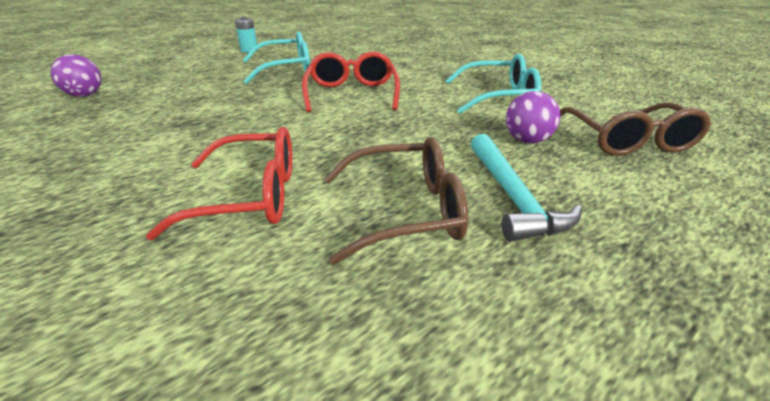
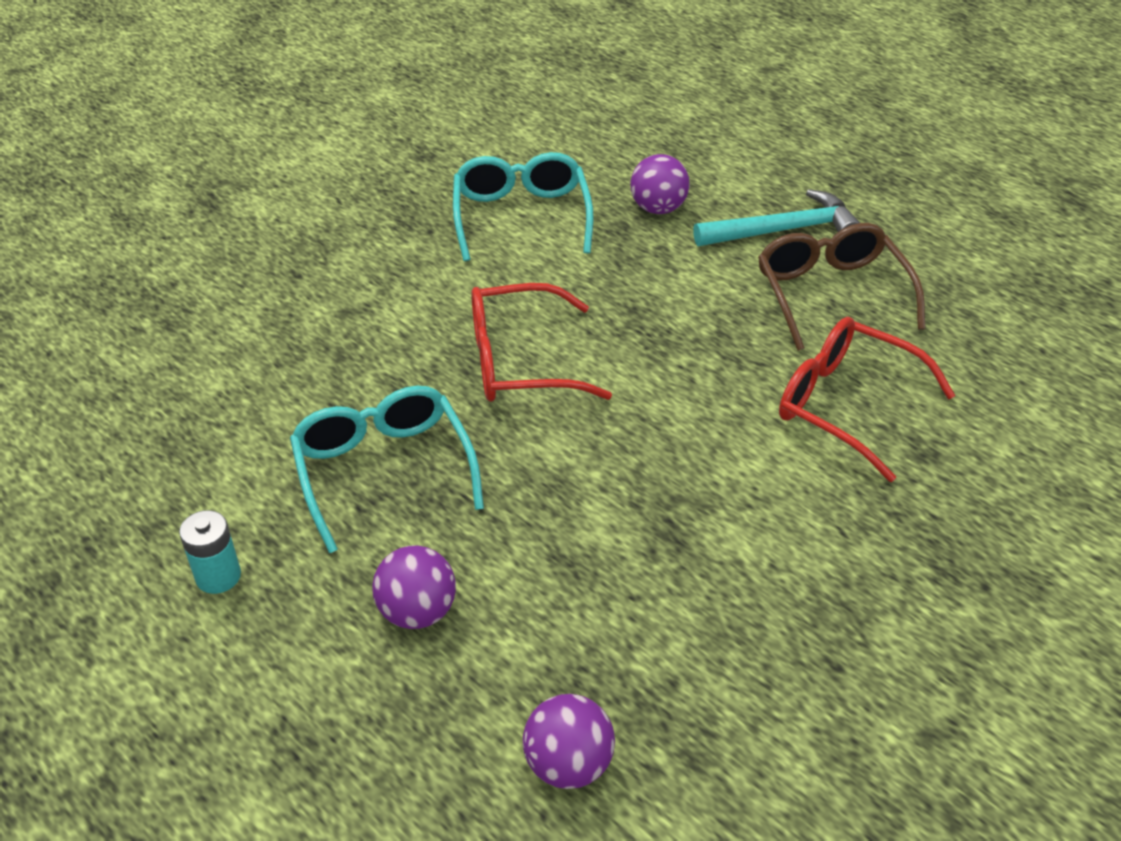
camera: 95 degrees left, 10 degrees up
(198, 74) = (417, 612): none -> purple ball
(250, 196) = (845, 405): red glasses -> red glasses turned 45 degrees counterclockwise
(629, 141) = (644, 144): brown glasses -> none

